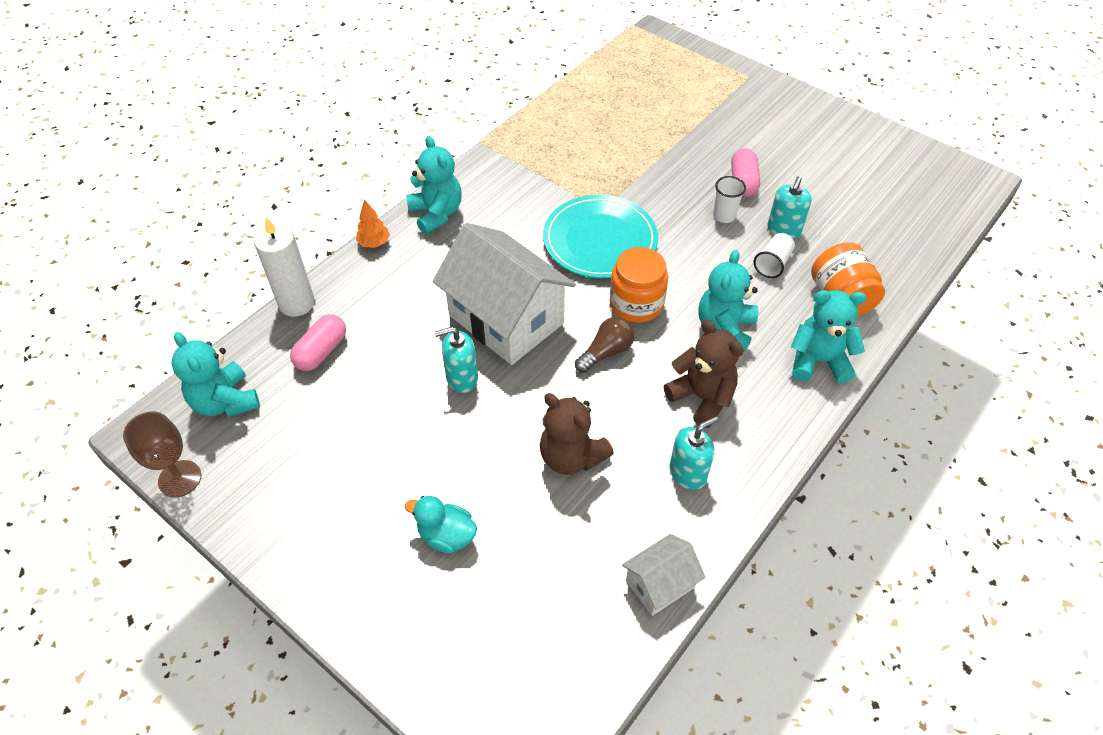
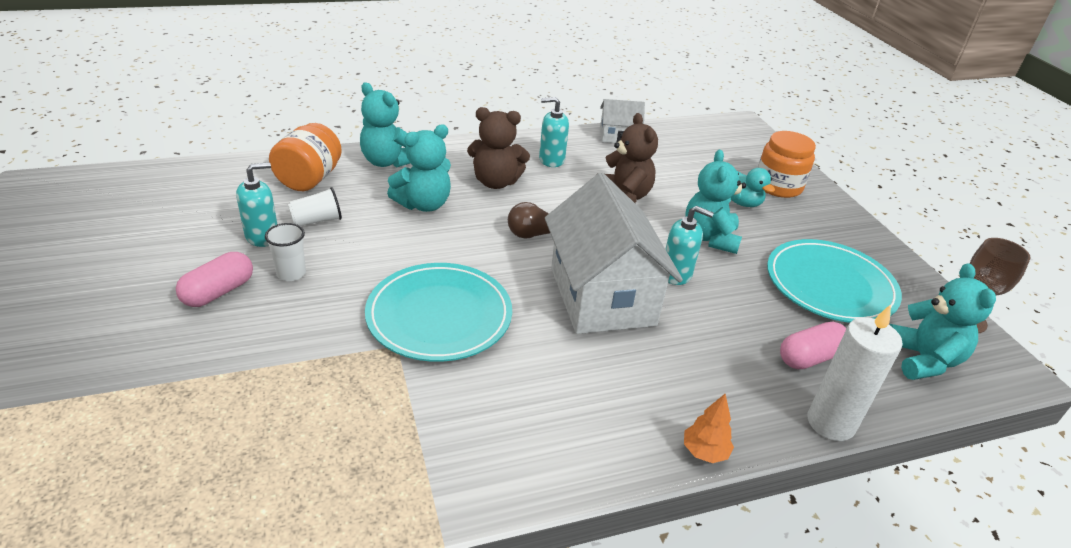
camera: 150 degrees left, 15 degrees down
(318, 449) = (830, 285): none -> turquoise plate
(436, 214) = (598, 450): turquoise teddy bear -> turquoise teddy bear (709, 238)
(636, 303) = (471, 251): orange jar -> orange jar (778, 186)
(702, 397) = (496, 182): brown teddy bear -> brown teddy bear turned 75 degrees counterclockwise

